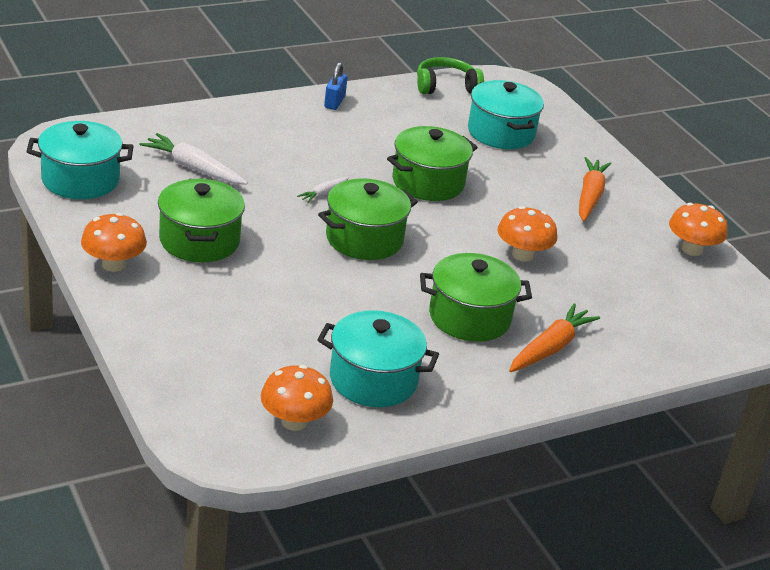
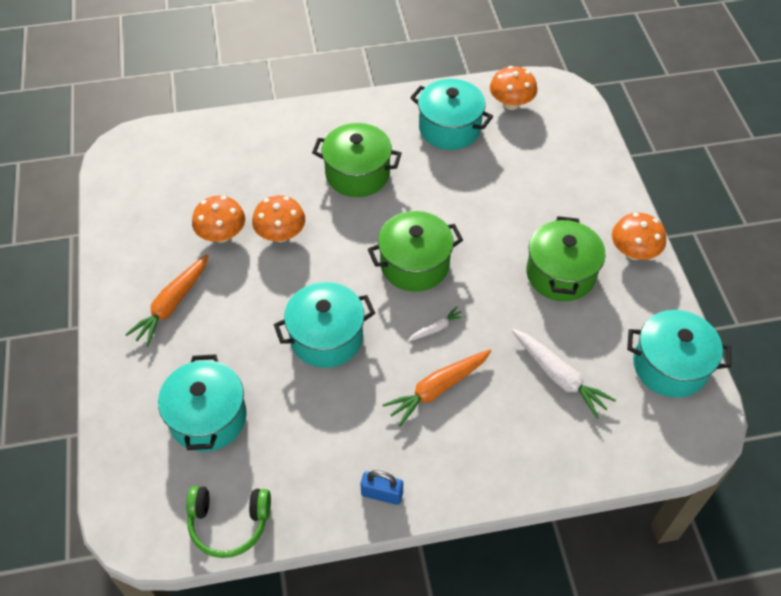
camera: 160 degrees left, 20 degrees up
(334, 102) = (382, 494): blue padlock -> blue padlock turned 75 degrees clockwise
(428, 182) = (326, 337): green pot -> turquoise pot
(550, 348) = (309, 142): orange carrot -> orange carrot (437, 389)
(692, 249) = (122, 228): orange mushroom -> orange mushroom (222, 235)

